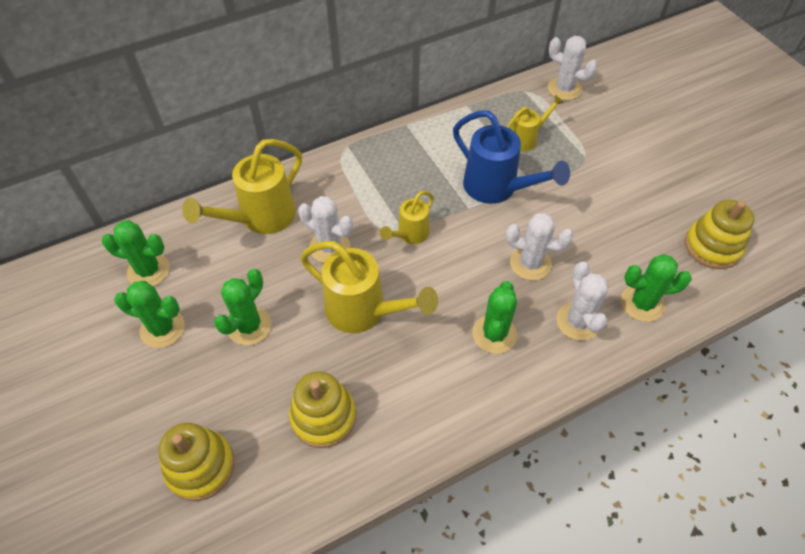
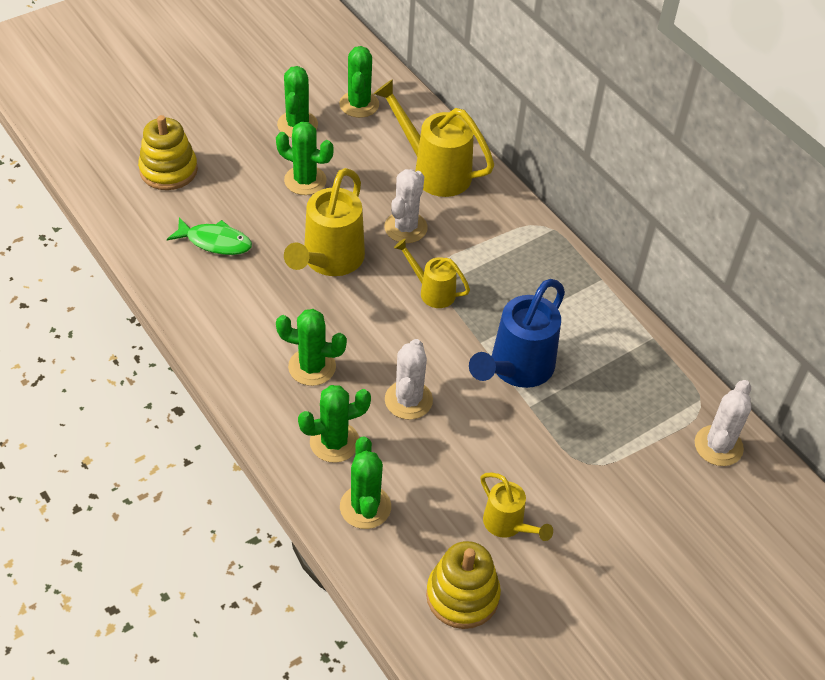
camera: 80 degrees right, 5 degrees down
(323, 416) = (215, 242): yellow stacking toy -> green fish
(526, 139) = (608, 400): yellow watering can -> yellow watering can (507, 525)
(578, 321) = (334, 442): white cactus -> green cactus

